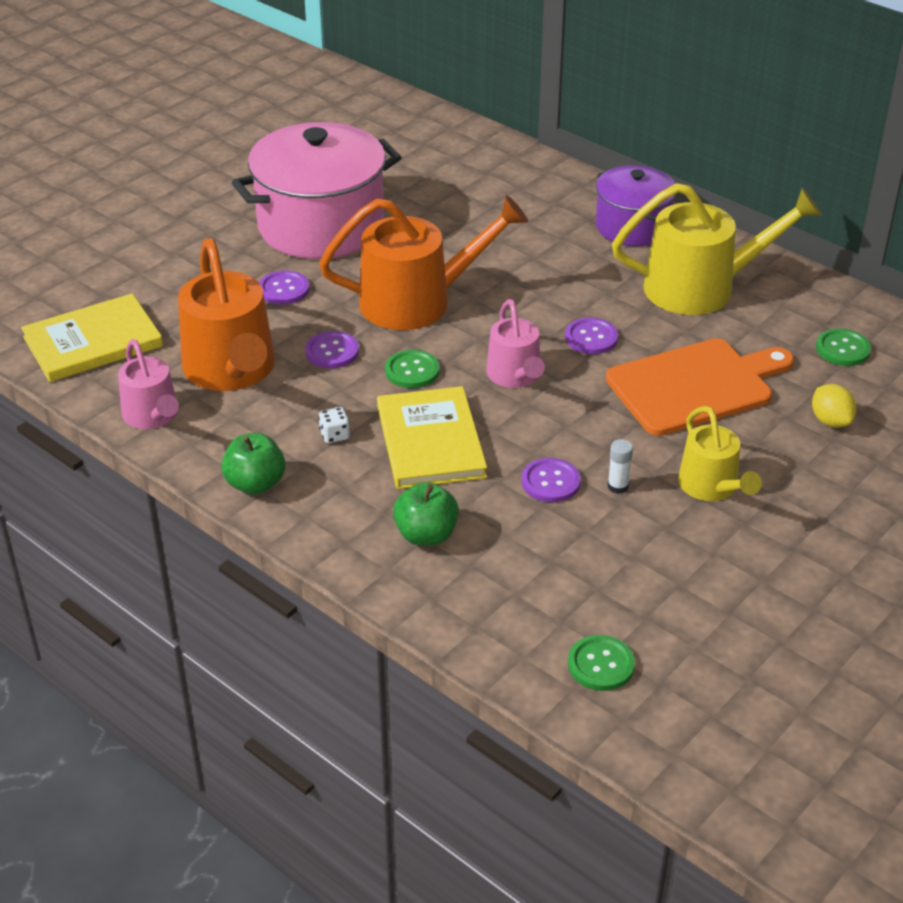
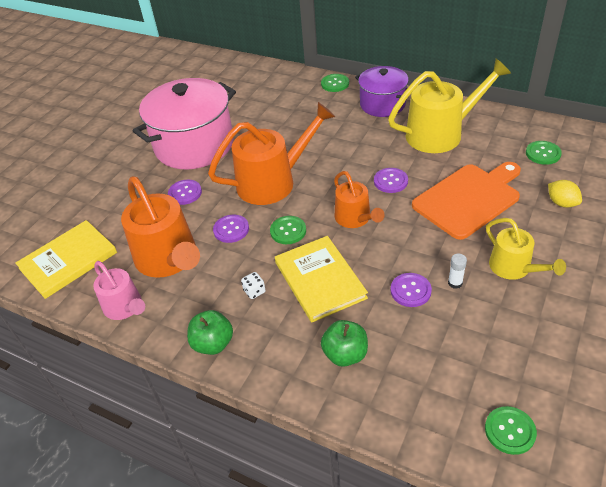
camera: 10 degrees left, 5 degrees up
(515, 375) = (355, 218): pink watering can -> orange watering can
(572, 180) = (335, 84): none -> green button

